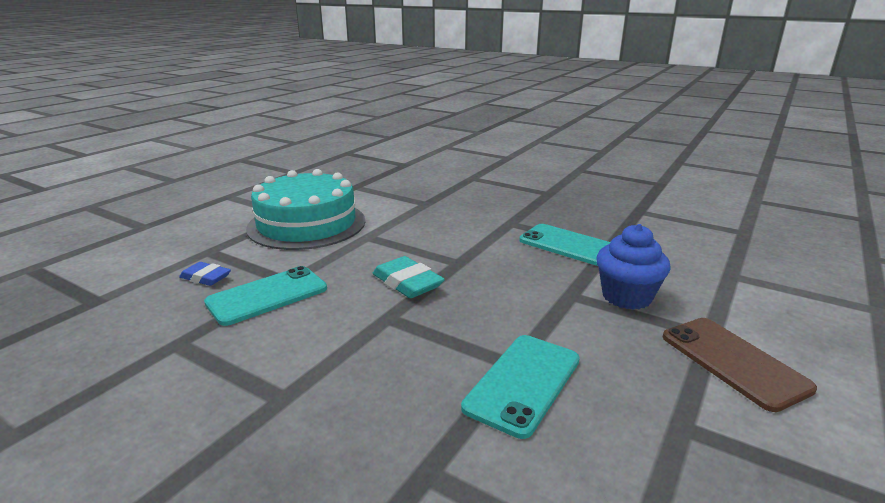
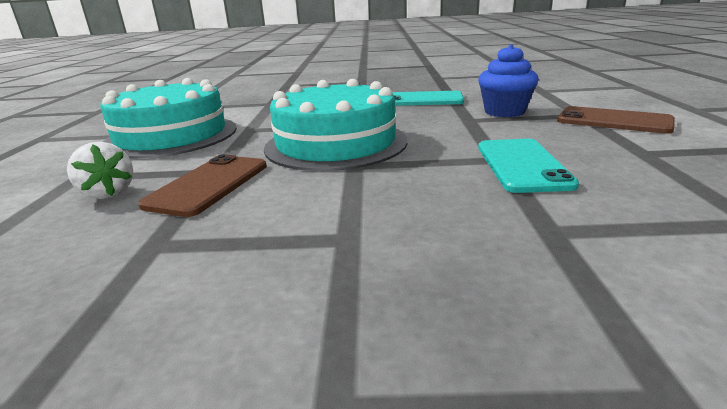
camera: 30 degrees left, 0 degrees up
(206, 277) = (108, 193): blue eraser -> white strawberry
(267, 296) = (209, 185): turquoise phone -> brown phone
(407, 283) = (336, 144): turquoise eraser -> turquoise cake

